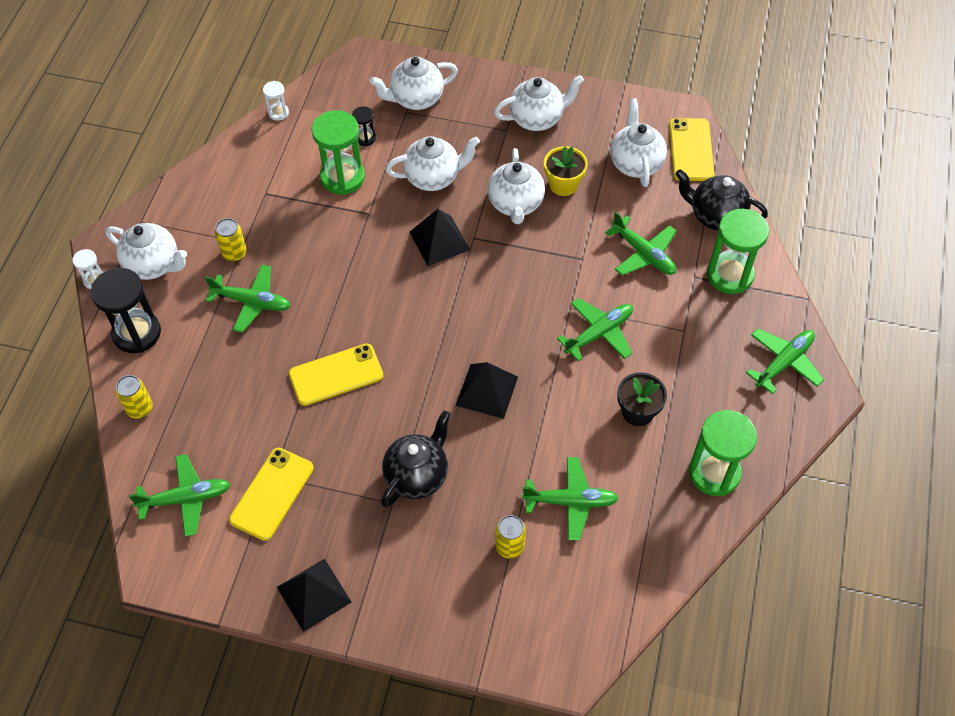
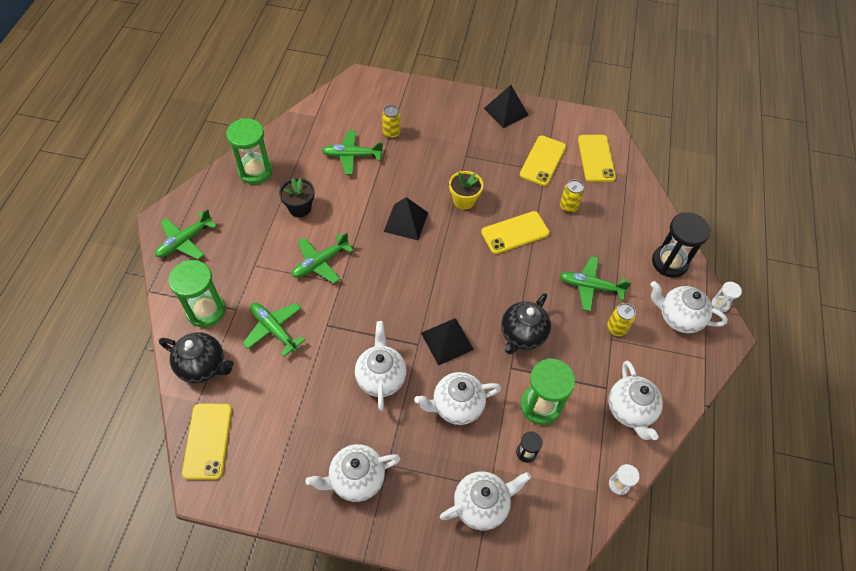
camera: 175 degrees right, 0 degrees up
(140, 408) = (646, 210): yellow can -> yellow can (568, 206)
(186, 498) = (596, 158): green plane -> yellow phone
(417, 476) = (451, 170): black teapot -> black teapot (522, 335)
(563, 184) = (336, 399): yellow flower pot -> yellow flower pot (464, 200)
(635, 163) = (265, 424): white teapot -> white teapot (630, 410)

